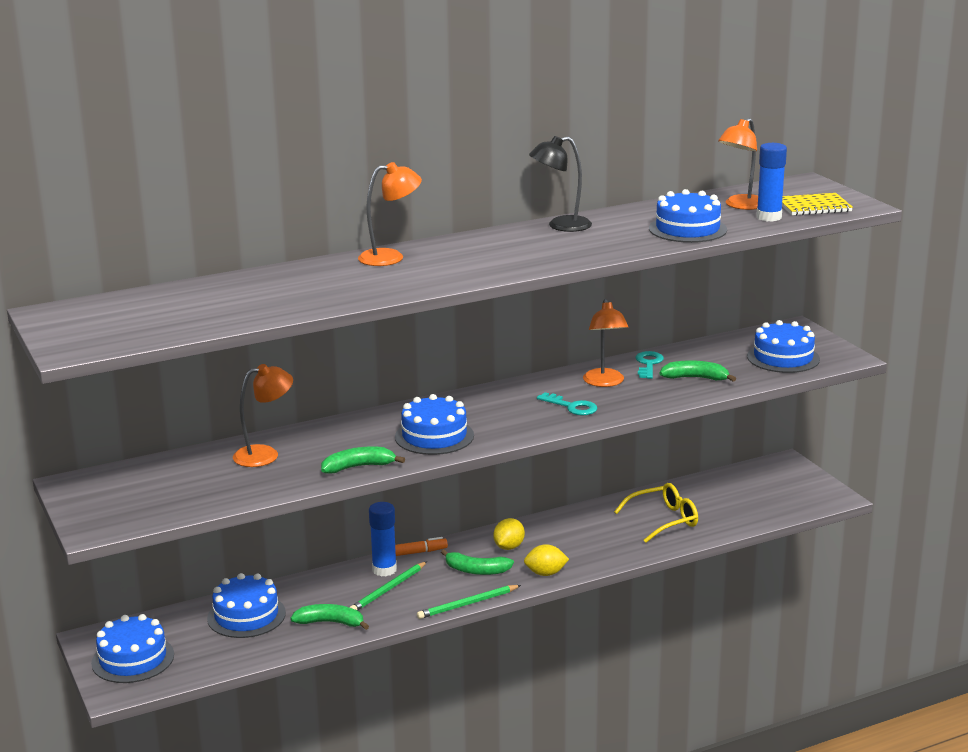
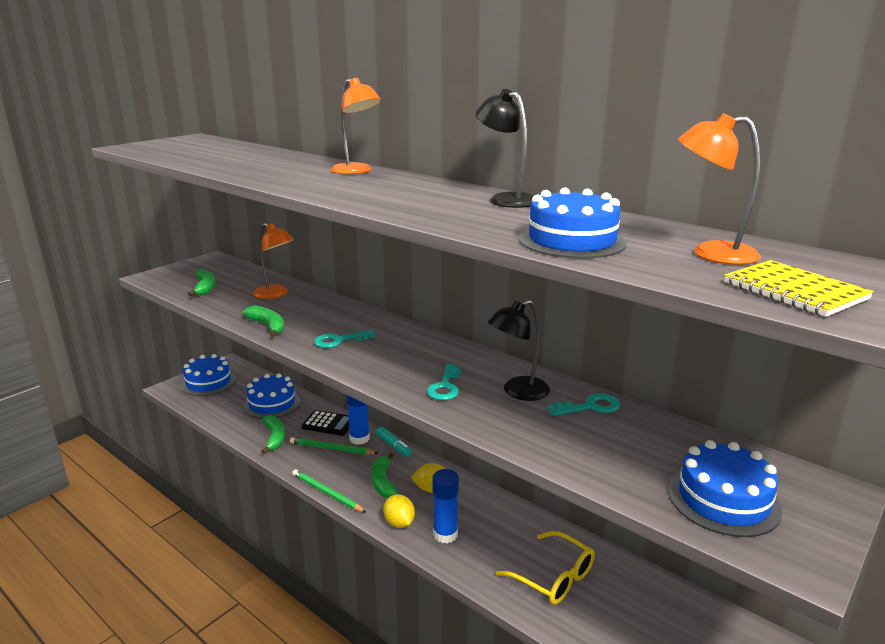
camera: 65 degrees right, 0 degrees up
(334, 584) = (328, 423): none -> black calculator
(417, 552) = (394, 446): orange marker -> turquoise marker
(434, 436) = (339, 340): blue cake -> turquoise key
(605, 382) = (518, 392): orange lamp -> black lamp
(695, 378) = (585, 443): green banana -> green banana (205, 288)
(769, 217) = (692, 271): blue glue stick -> blue glue stick (445, 534)

